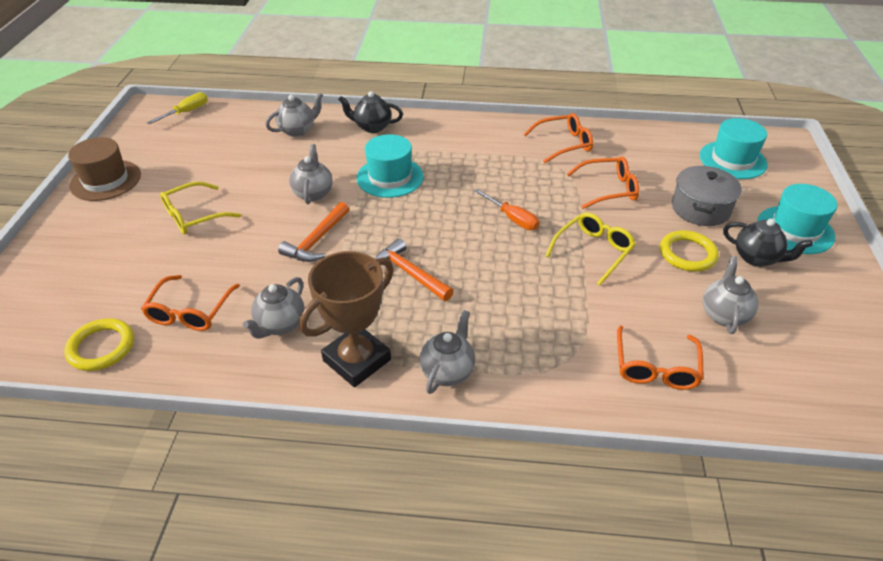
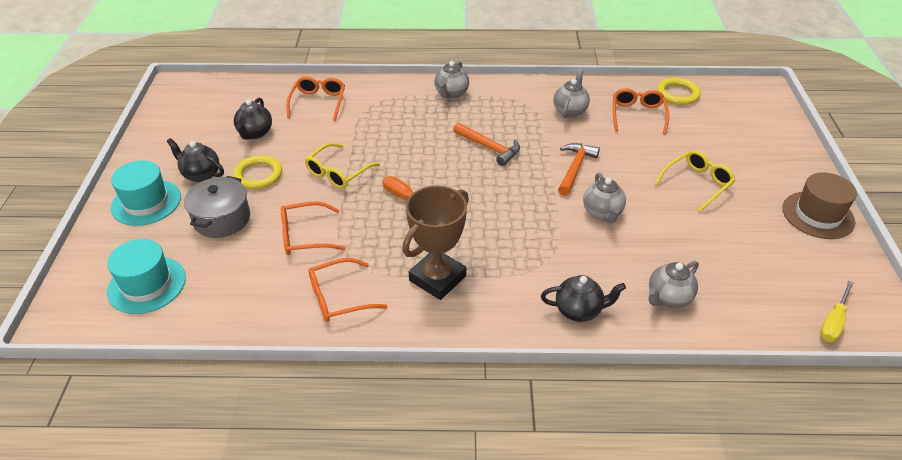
camera: 175 degrees right, 0 degrees up
(357, 360) = (510, 96): brown trophy -> brown trophy (437, 278)
(390, 177) = (533, 236): turquoise hat -> none
(724, 314) = (255, 133): grey teapot -> black teapot

